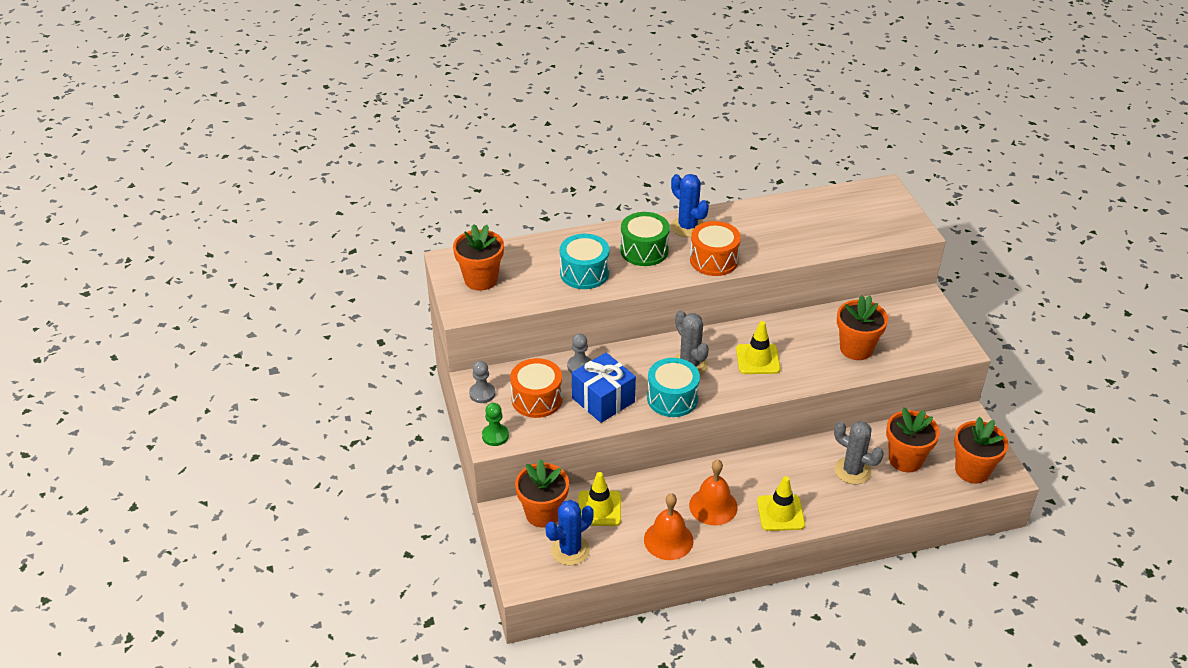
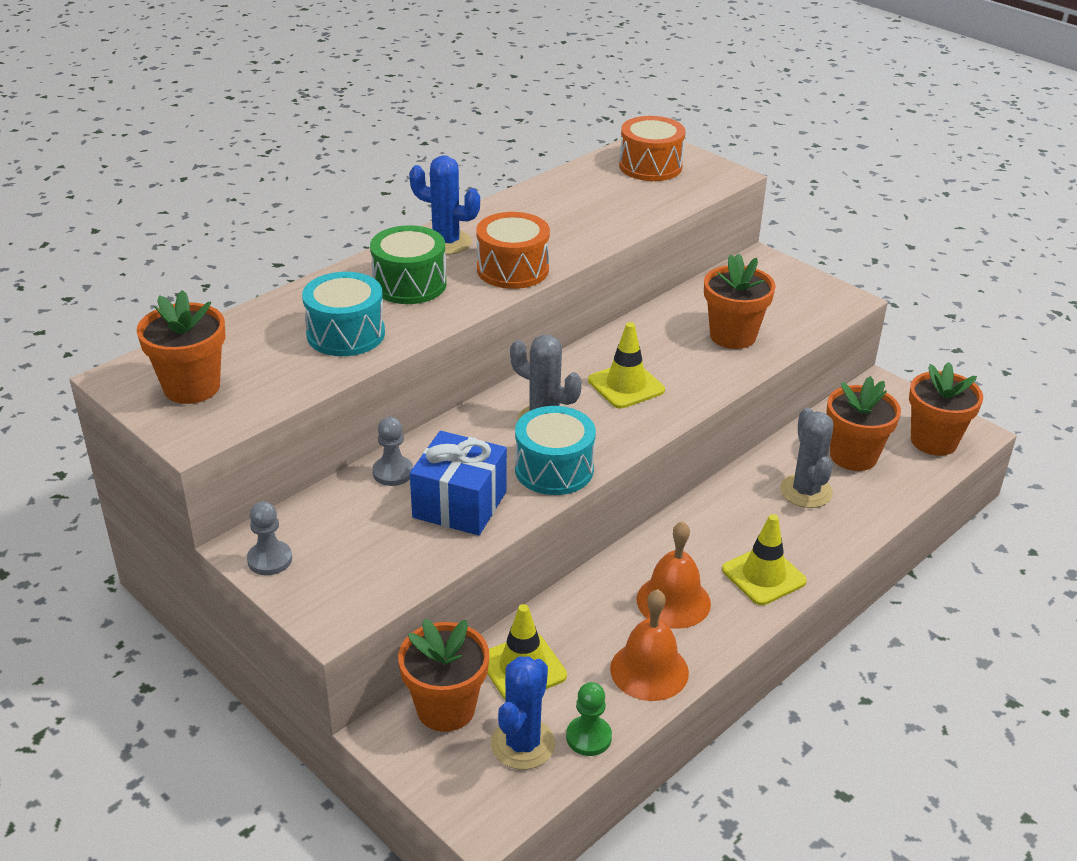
camera: 30 degrees left, 5 degrees down
(495, 436) = (332, 612): green pawn -> green pawn (588, 737)
(537, 399) = (361, 537): orange drum -> orange drum (650, 166)
(852, 471) = (806, 491): grey cactus -> grey cactus turned 75 degrees clockwise

